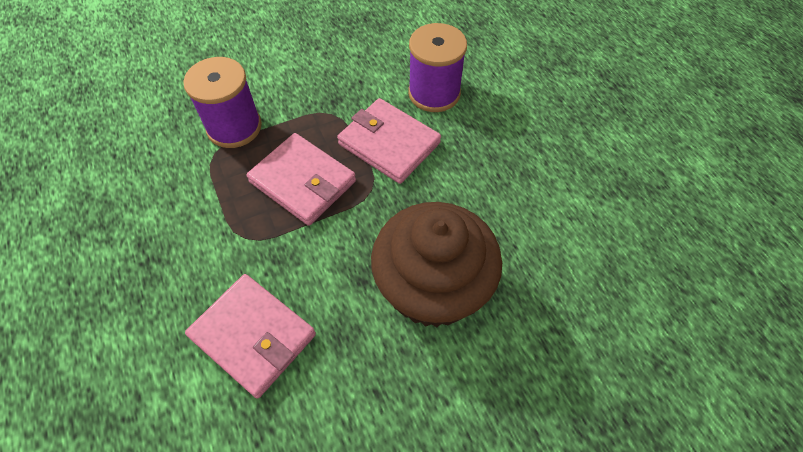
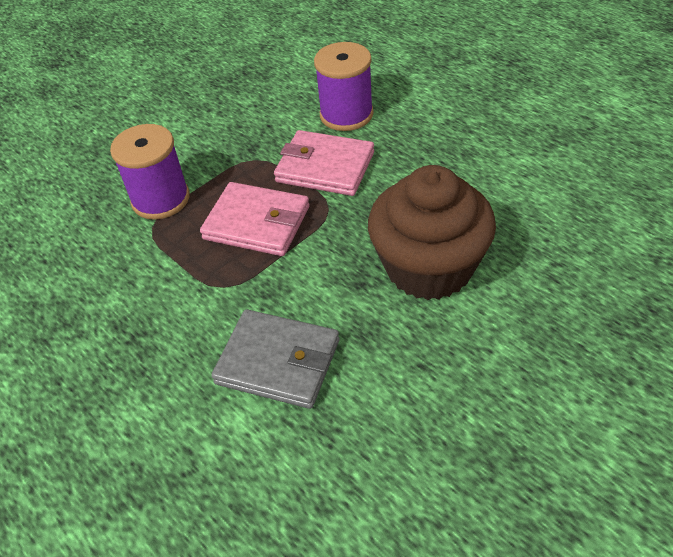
camera: 15 degrees left, 10 degrees down
(253, 336) = (278, 362): pink wallet -> grey wallet

